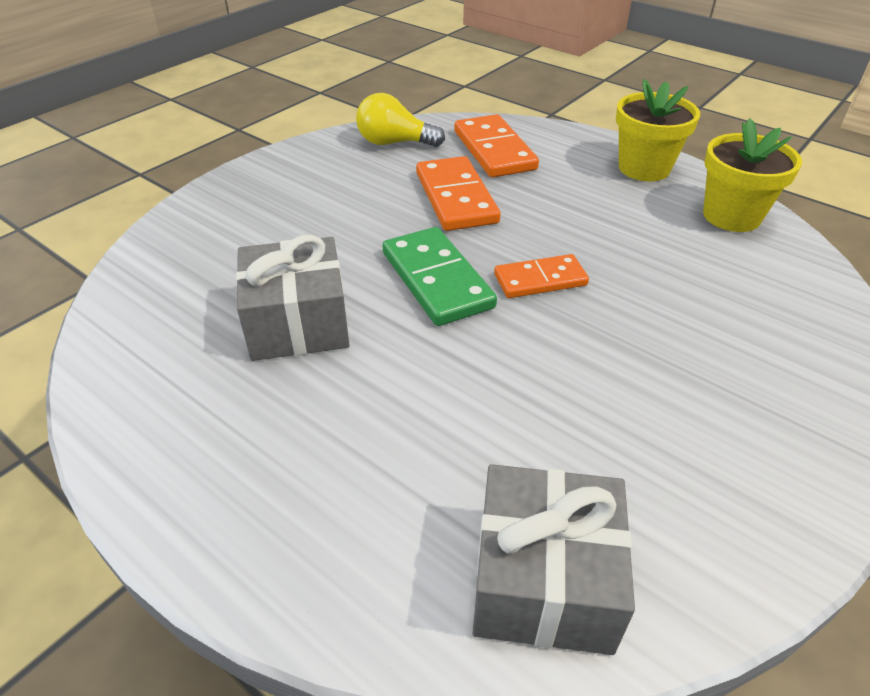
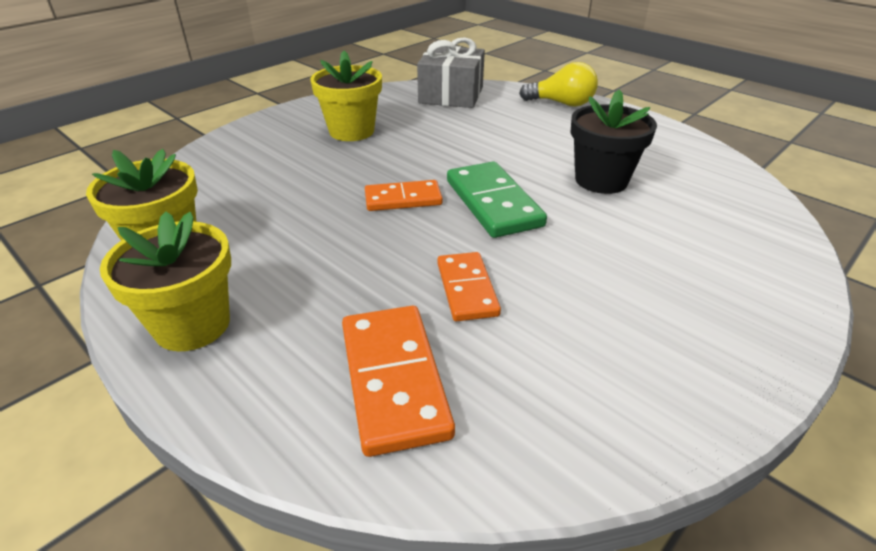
camera: 175 degrees left, 5 degrees down
(298, 322) = (601, 180): grey gift -> black flower pot
(394, 143) = (564, 413): yellow light bulb -> yellow light bulb (562, 103)
(456, 198) = (466, 289): orange domino -> orange domino, size x0.65
(682, 412) = (351, 131): none -> yellow flower pot

